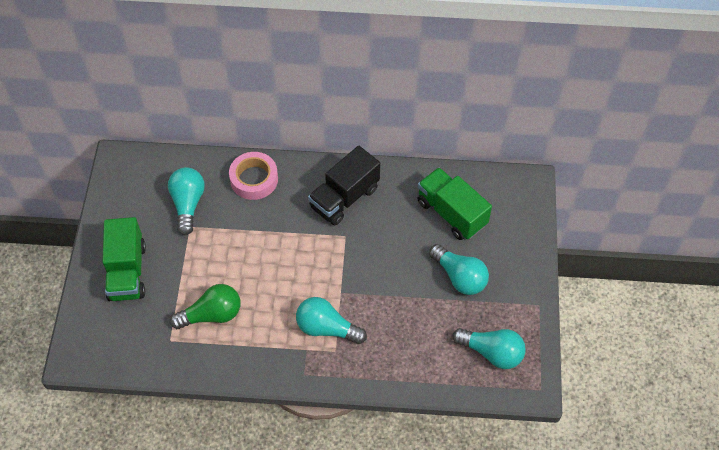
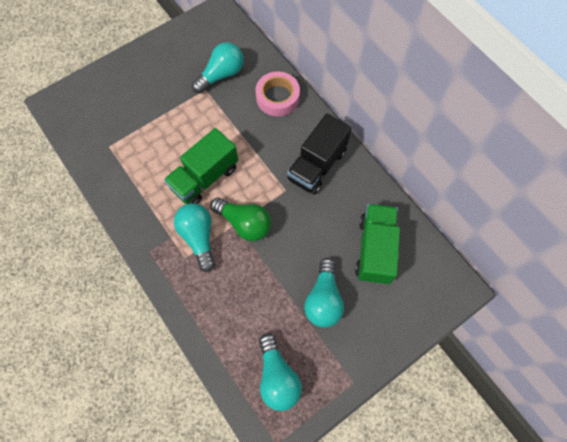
camera: 50 degrees right, 10 degrees up
(127, 272) = (140, 82): green truck -> green truck (205, 178)
(211, 315) = (148, 155): green light bulb -> green light bulb (244, 223)
(344, 198) = (317, 165): black truck -> black truck turned 60 degrees counterclockwise

